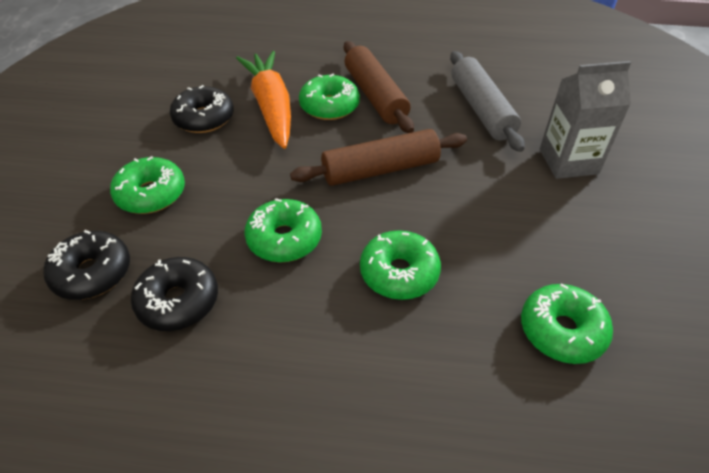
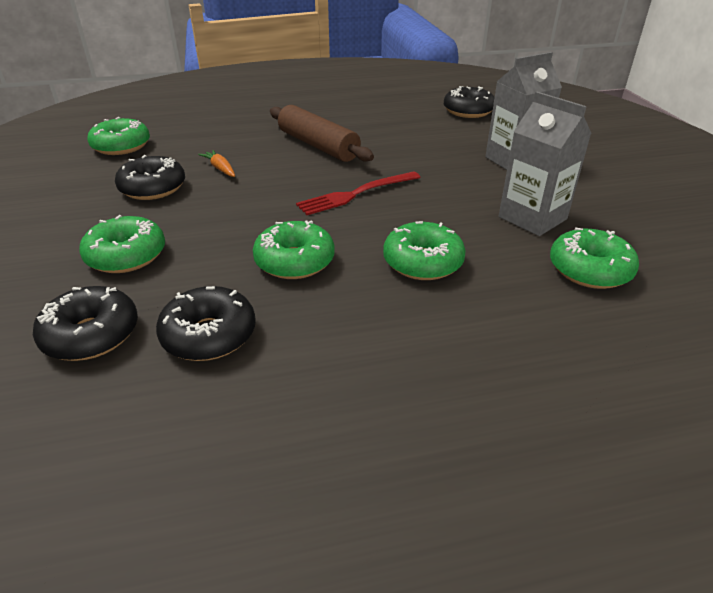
camera: 20 degrees left, 10 degrees down
(271, 107) = (220, 168): orange carrot -> orange carrot, size x0.40
(329, 106) = (279, 159): green donut -> green donut (121, 146)
(380, 169) = (356, 194): brown rolling pin -> red fork
(481, 109) = (419, 140): grey rolling pin -> none
(542, 246) = (532, 218): none -> grey carton
(558, 77) = (468, 111): none -> black donut

